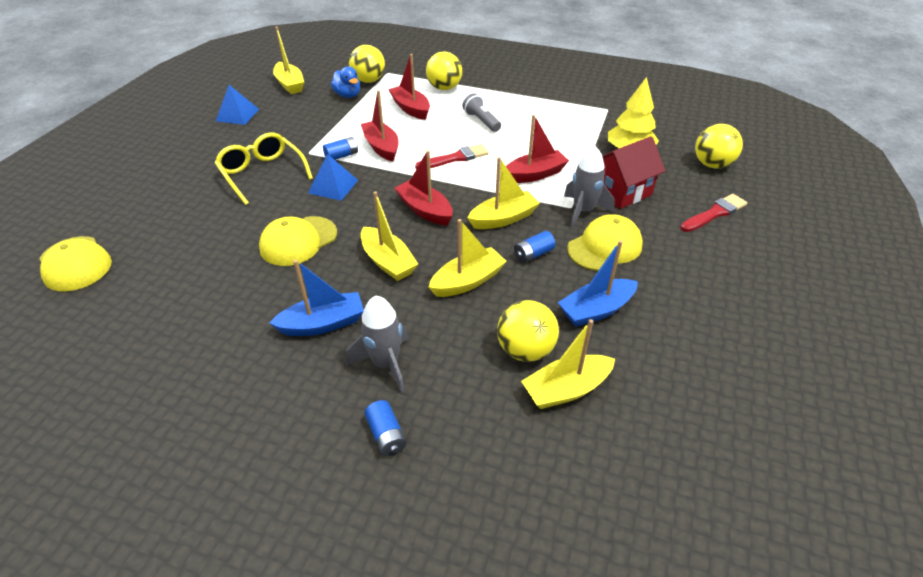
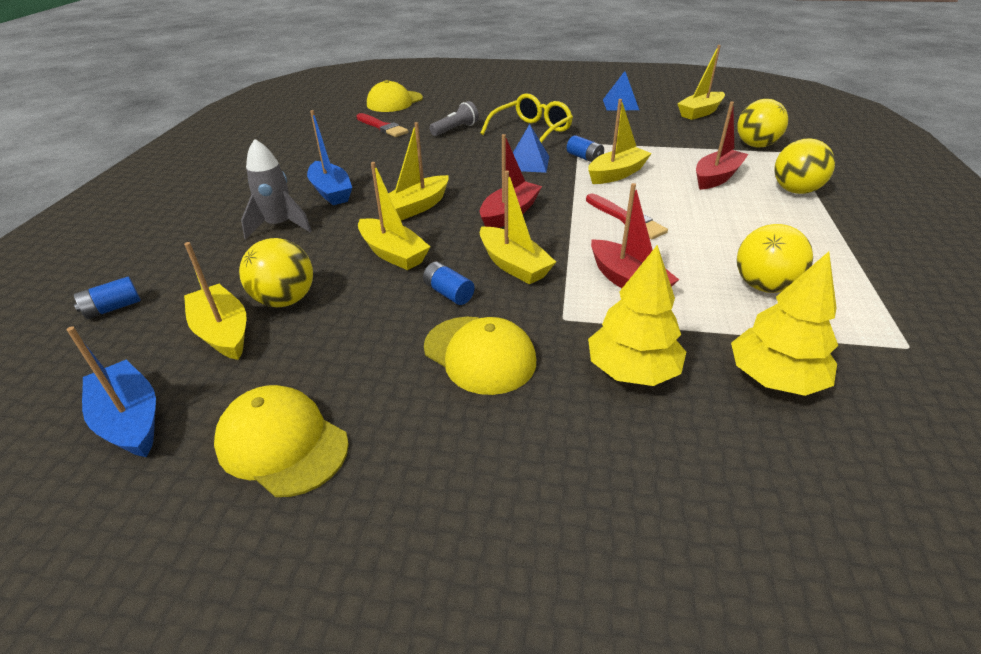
camera: 80 degrees right, 5 degrees down
(298, 241) = (438, 163): yellow cap -> yellow cap (282, 443)
(348, 95) = (709, 141): blue duck -> none
(381, 147) = (616, 174): red boat -> yellow boat
(386, 435) = (200, 238): blue battery -> blue battery (113, 308)
(481, 121) = (734, 226): grey flashlight -> grey flashlight (455, 129)
(583, 211) = (557, 330): grey rocket -> none
(596, 310) = (347, 350): blue boat -> blue boat (130, 420)
(622, 192) = (632, 370): red house -> yellow tree
(712, 164) = (822, 514): yellow ball -> yellow ball (763, 286)
(714, 213) = (628, 504): red brush -> red brush (382, 127)

